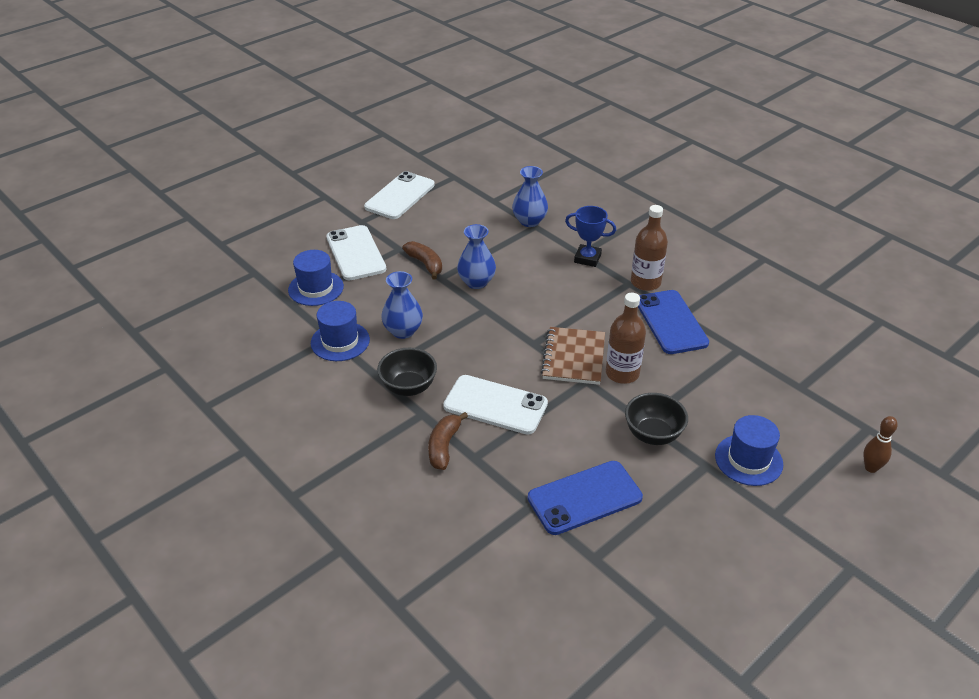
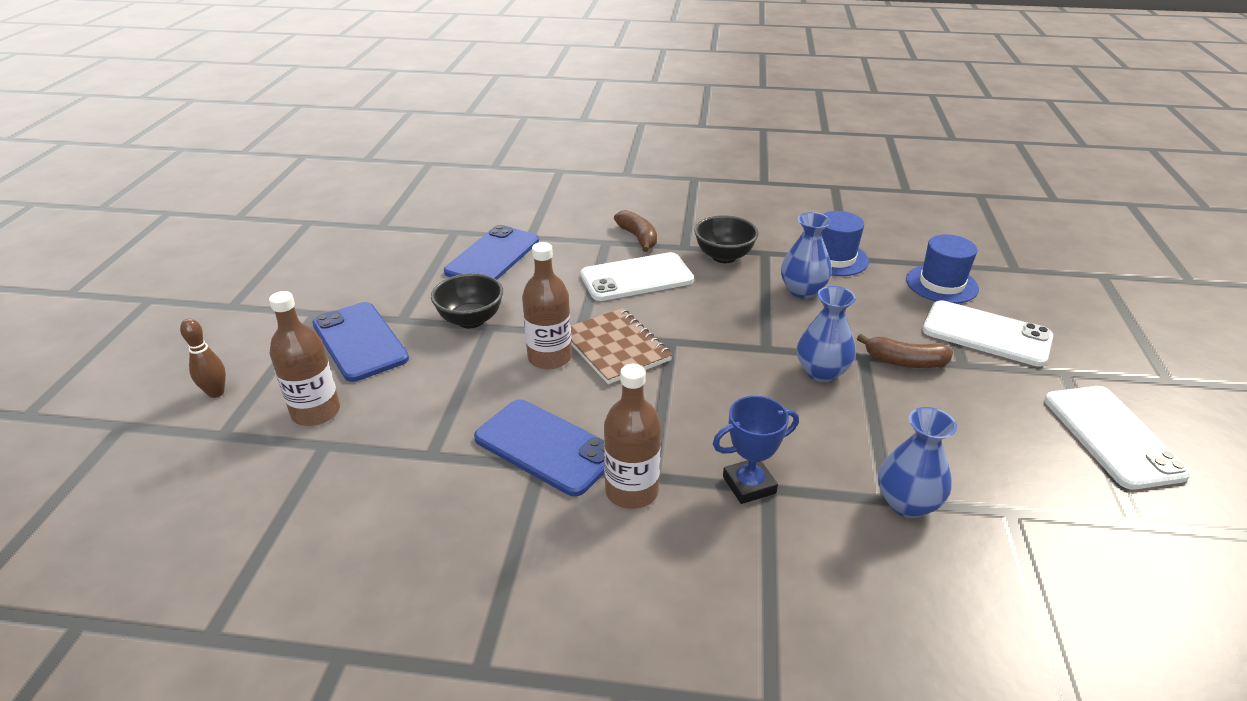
camera: 140 degrees right, 5 degrees down
(748, 460) = (360, 341): blue hat -> blue phone
(800, 414) = (316, 412): none -> brown bottle

